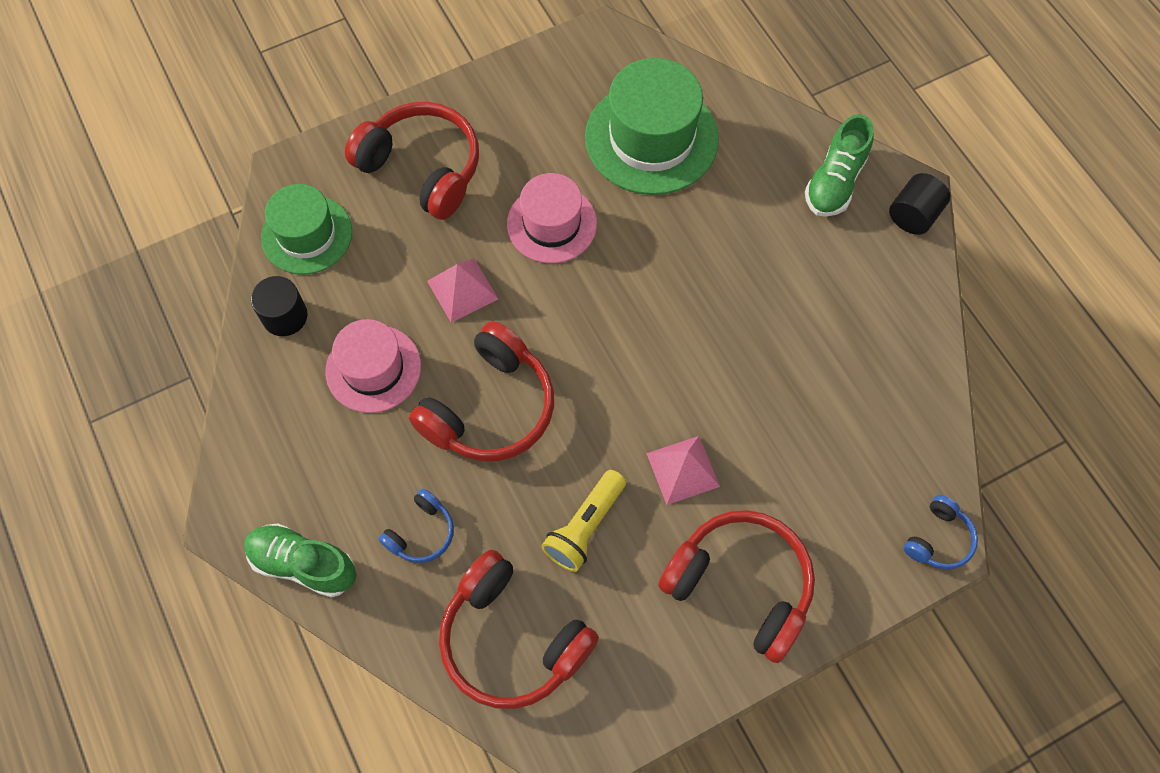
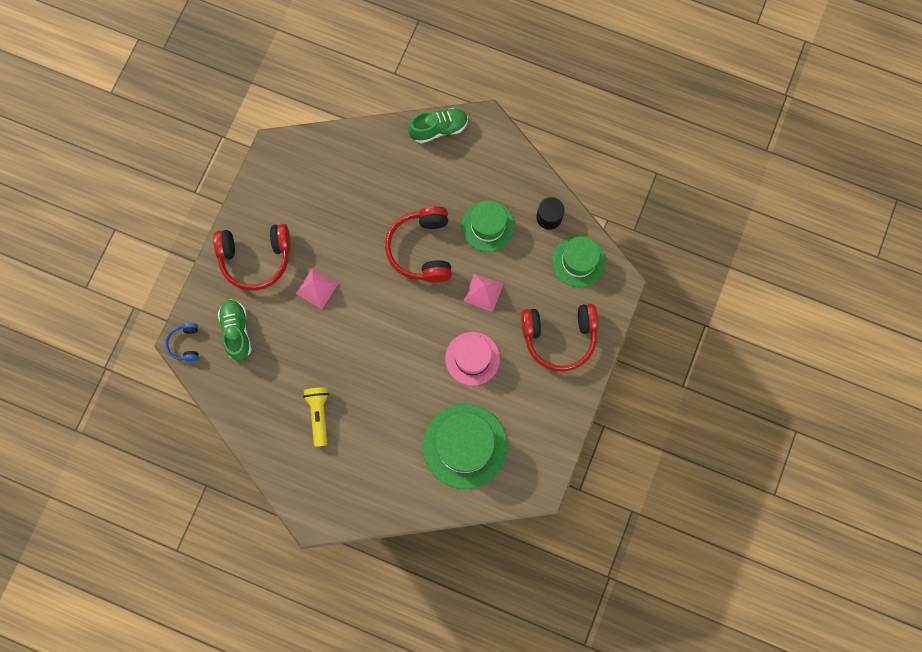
camera: 140 degrees right, 10 degrees up
(373, 368) = (488, 226): pink hat -> green hat
(421, 533) = (403, 177): blue headphones -> none
(512, 639) = (331, 167): red headphones -> none
(585, 527) = (338, 232): yellow flashlight -> yellow flashlight (319, 415)
(834, 182) = (355, 495): green shoe -> green shoe (237, 331)
(913, 215) = (302, 506): black cylinder -> none

